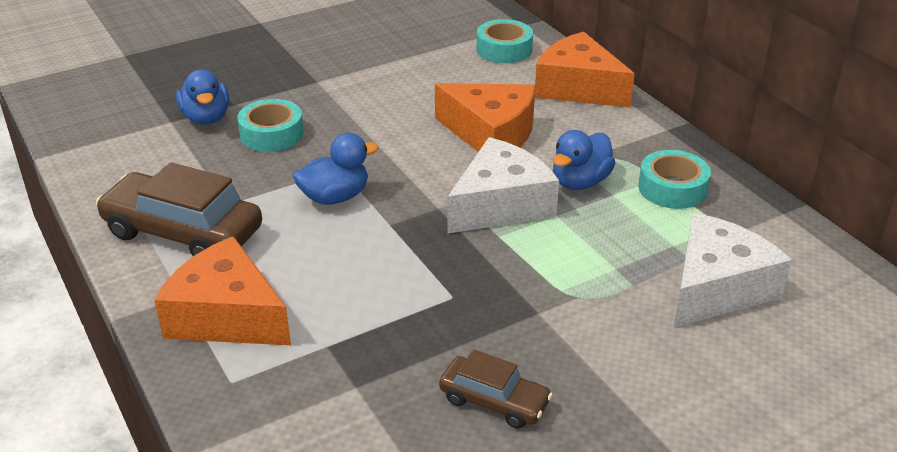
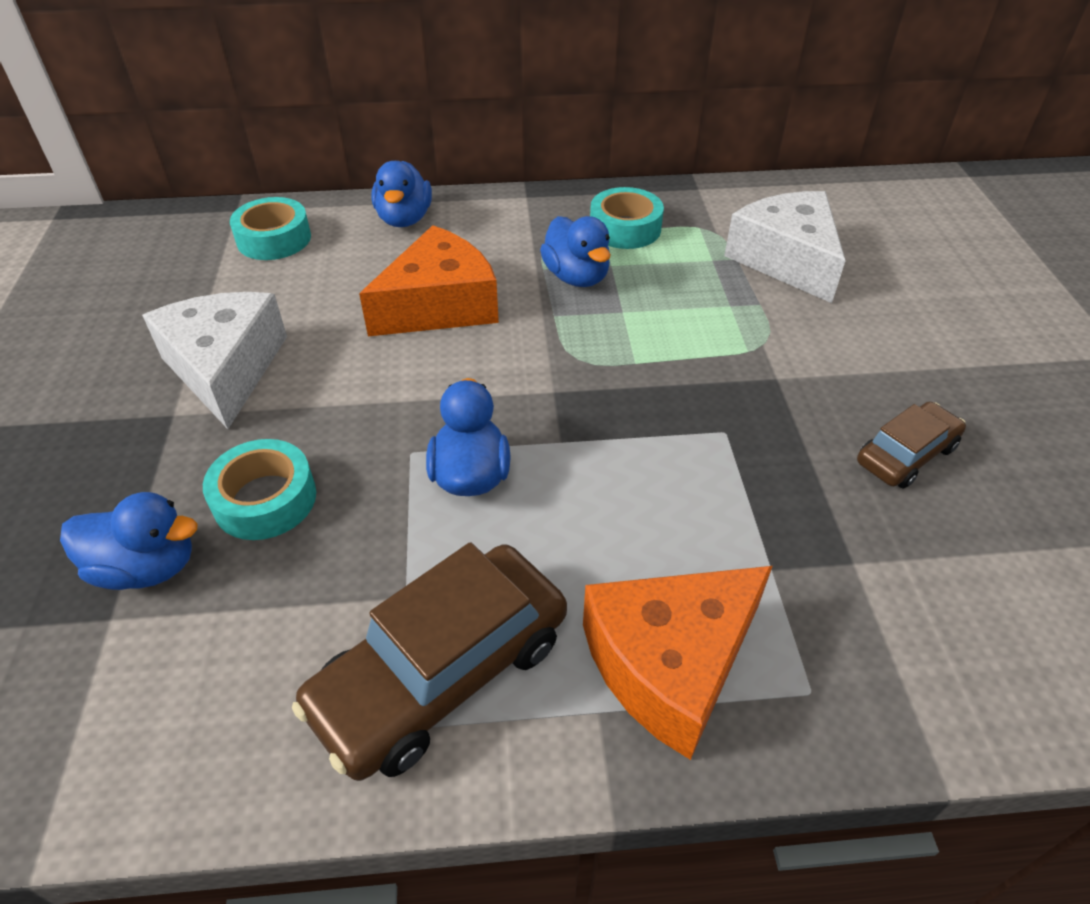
camera: 65 degrees left, 10 degrees up
(501, 205) = (580, 342): white cheese -> white cheese (225, 369)
(578, 88) = (404, 219): orange cheese -> blue duck

